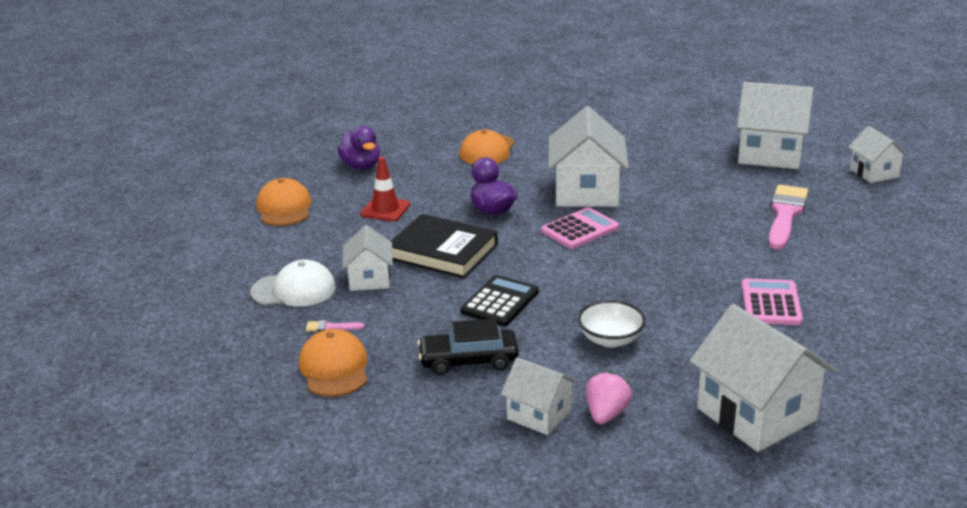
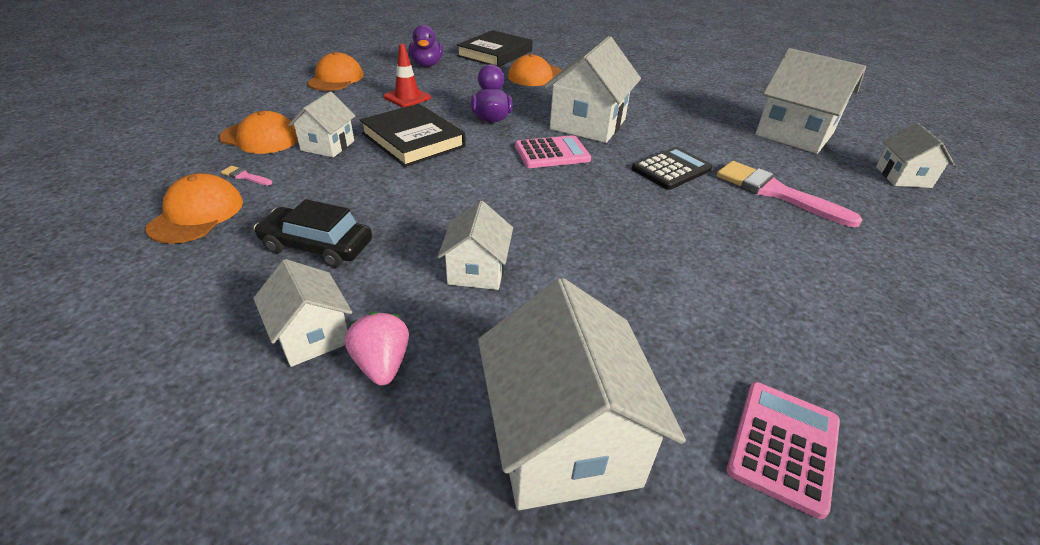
camera: 20 degrees right, 10 degrees up
(294, 290) = (260, 138): white cap -> orange cap
(418, 133) = (495, 53): none -> black book
(500, 302) = (411, 197): black calculator -> black calculator (671, 169)
(606, 414) = (382, 364): pink strawberry -> pink strawberry turned 60 degrees counterclockwise
(610, 339) = (477, 270): white bowl -> white house
(771, 303) = (693, 285): pink calculator -> pink calculator (783, 446)
(785, 214) = (775, 192): pink brush -> pink brush turned 90 degrees counterclockwise

